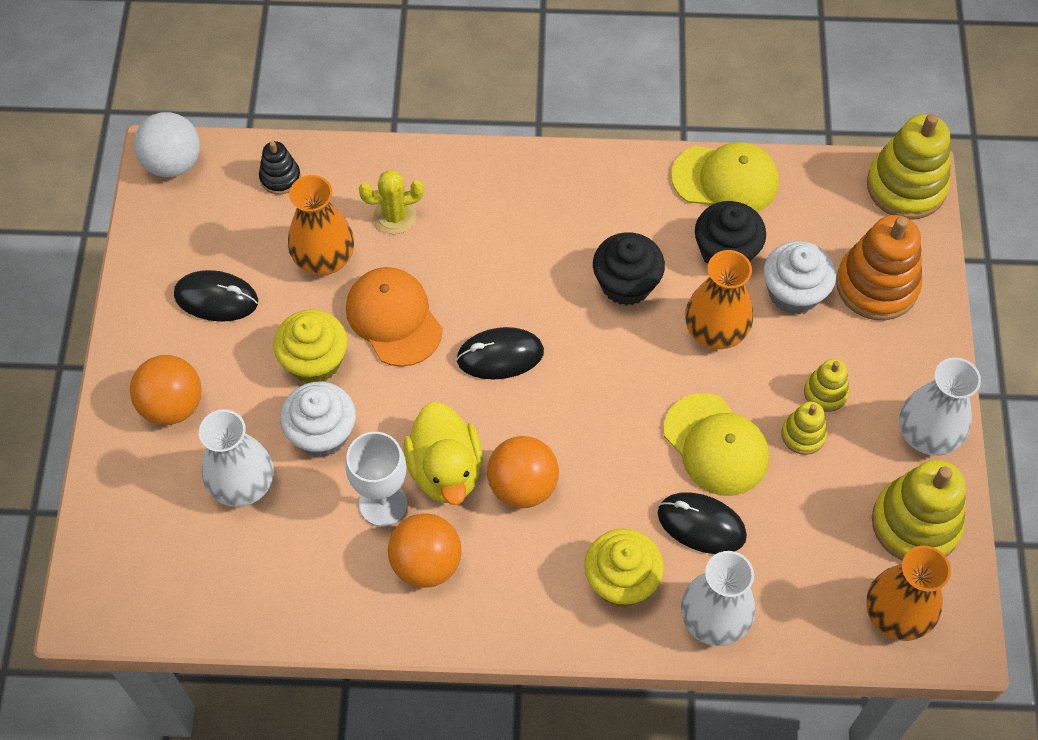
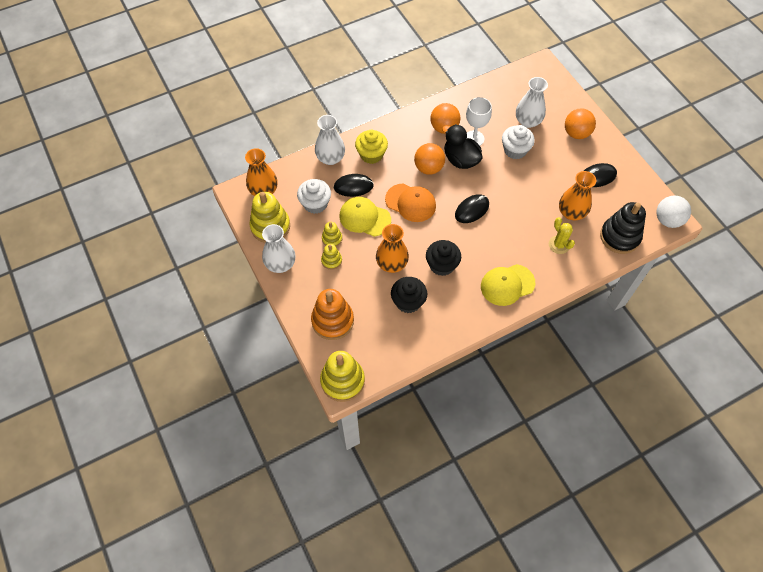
camera: 150 degrees right, 0 degrees up
(280, 177) = (619, 237): black stacking toy -> black stacking toy, size x1.95
(315, 361) = (540, 173): yellow cupcake -> none
(394, 318) = (524, 203): orange cap -> orange cap (410, 203)
(395, 216) = (559, 245): yellow cactus -> yellow cactus turned 75 degrees counterclockwise
(445, 470) = (460, 160): yellow duck -> black duck
(725, 179) = (429, 338): yellow cap -> yellow cap (507, 285)
(793, 293) = (368, 298): white cupcake -> white cupcake (315, 204)

